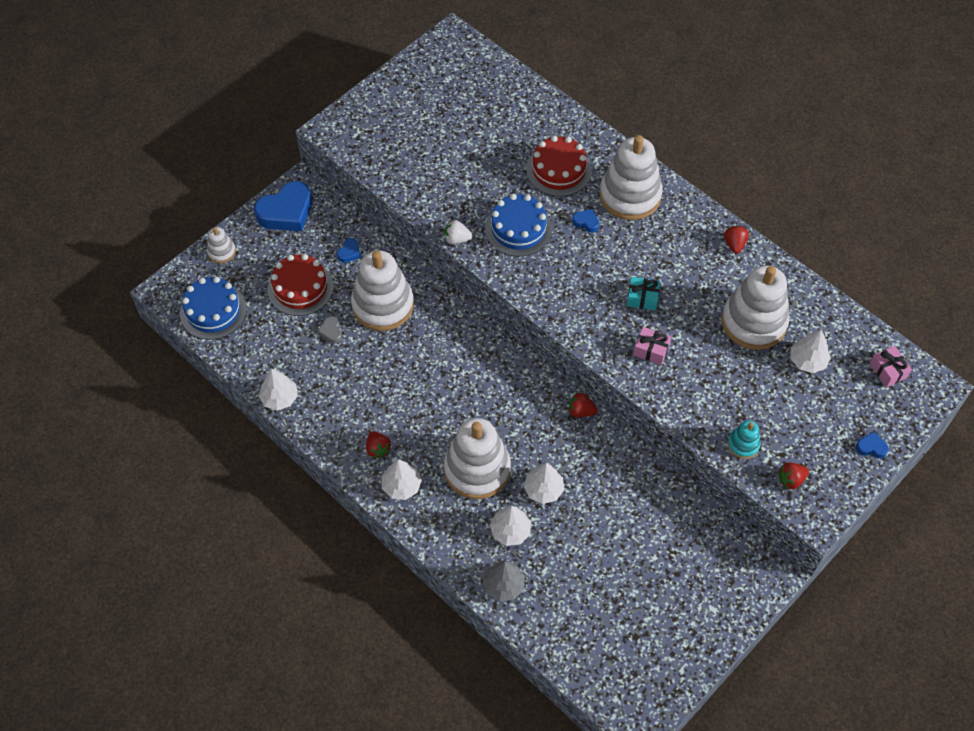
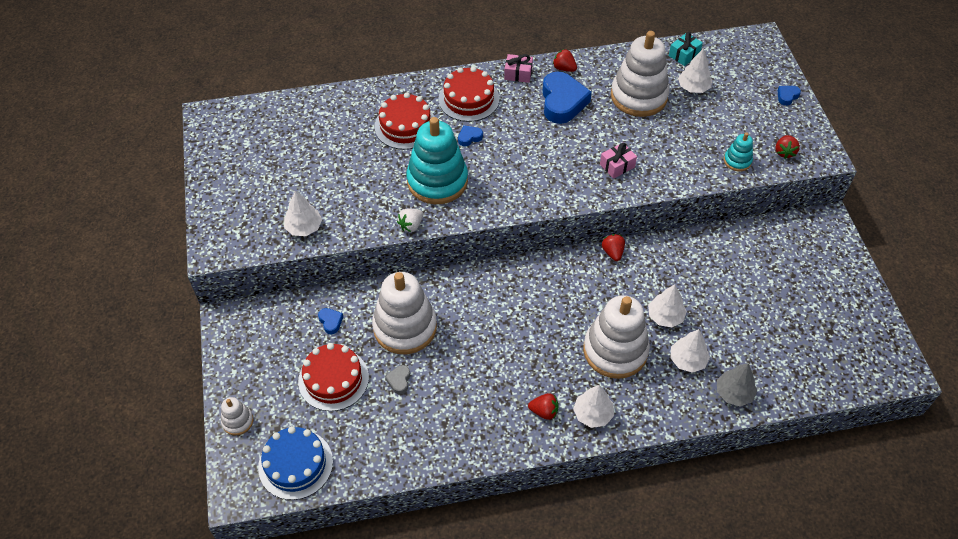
camera: 55 degrees left, 5 degrees down
(279, 398) = (434, 460): white tree -> white tree (304, 227)
(286, 212) = (244, 345): blue heart -> blue heart (562, 102)
(331, 332) = (399, 381): grey heart -> grey heart turned 75 degrees clockwise
(518, 229) = (437, 181): blue cake -> turquoise stacking toy
(581, 411) = (612, 252): red strawberry -> red strawberry turned 120 degrees clockwise
(630, 195) = (468, 99): white stacking toy -> red cake
(642, 298) = (567, 144): turquoise gift -> turquoise gift (684, 55)
(888, 371) = (732, 53): pink gift -> pink gift (518, 74)

